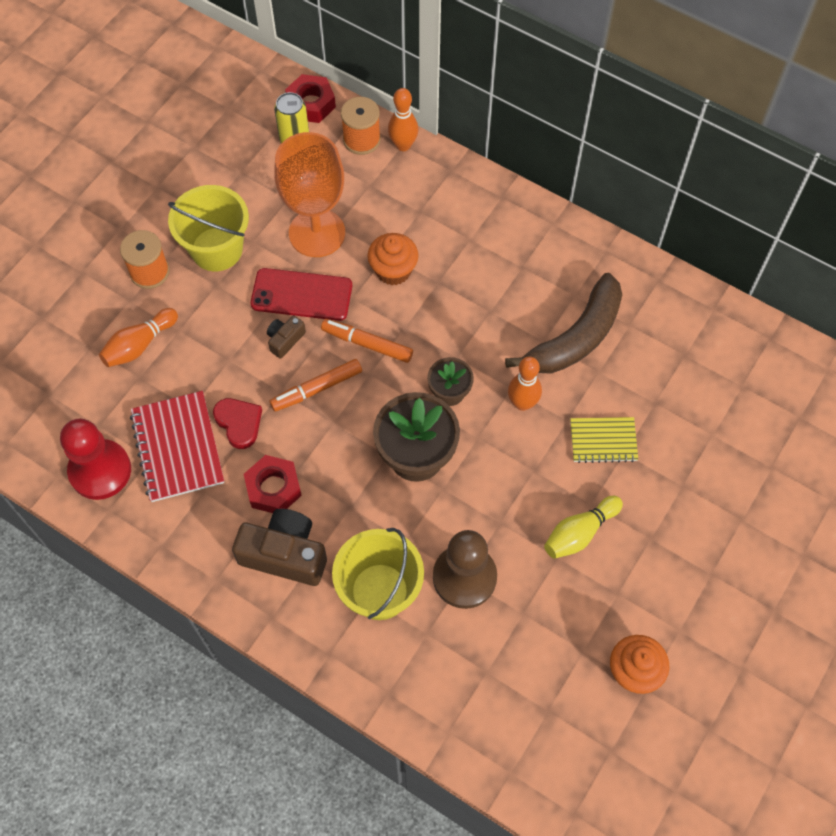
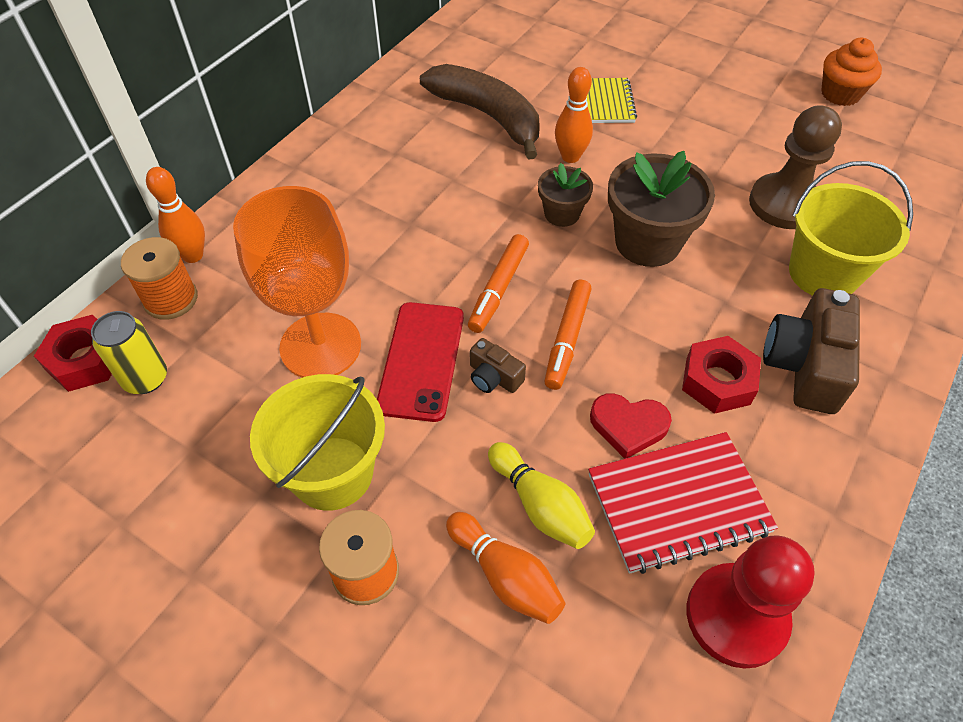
camera: 90 degrees left, 10 degrees down
(239, 423) = (628, 426): red heart -> red heart turned 135 degrees counterclockwise
(317, 389) = (567, 339): orange marker -> orange marker turned 45 degrees clockwise
(393, 270) = (390, 264): orange cupcake -> none
(580, 533) = (712, 121): yellow bowling pin -> yellow bowling pin (540, 505)

